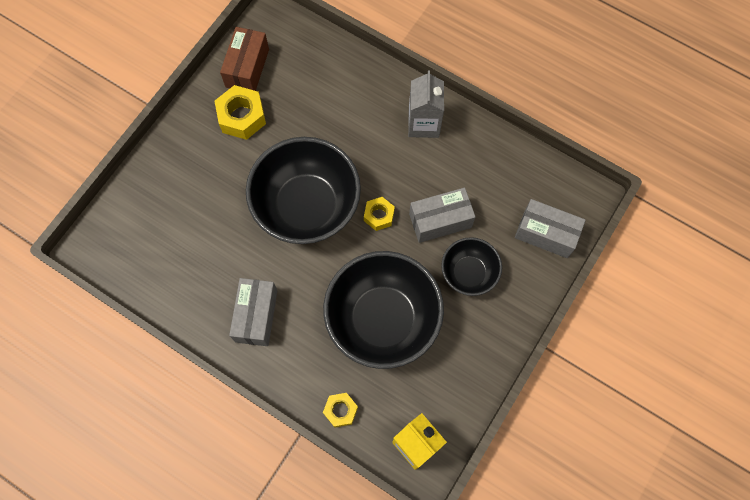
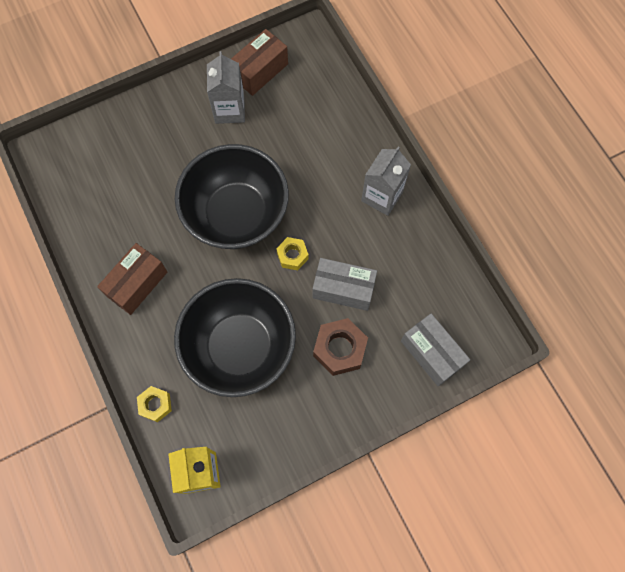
camera: 30 degrees right, 0 degrees up
(242, 117) = (229, 110): yellow nut -> grey carton
(256, 316) = (137, 284): grey box -> brown box
(468, 273) = (340, 349): black bowl -> brown nut

